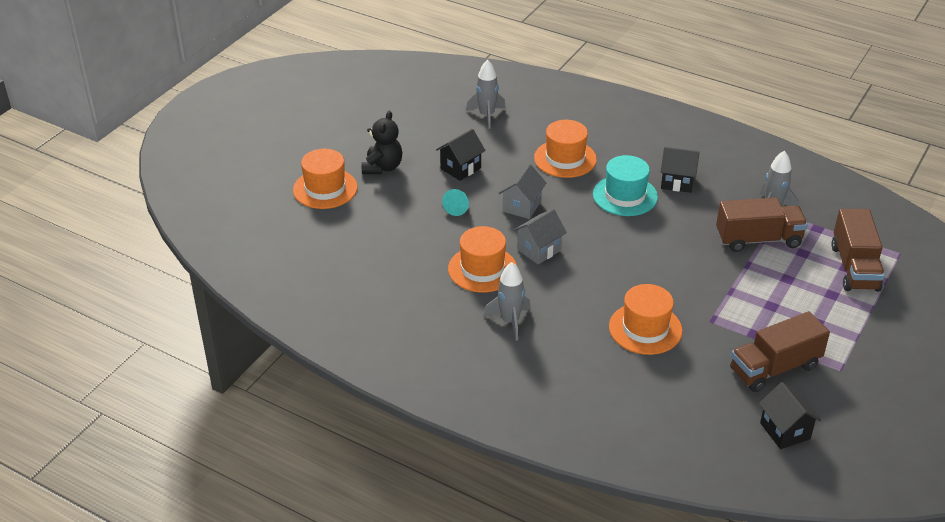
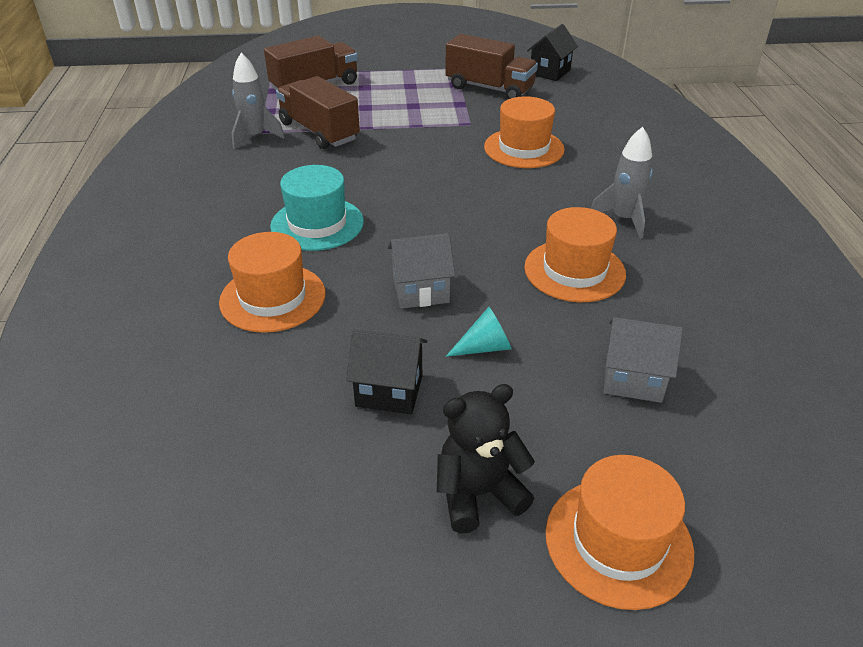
camera: 125 degrees left, 0 degrees up
(486, 115) = (202, 436): grey rocket -> none
(539, 250) = (489, 245): grey house -> grey house (633, 379)
(677, 182) = (254, 199): black house -> none

